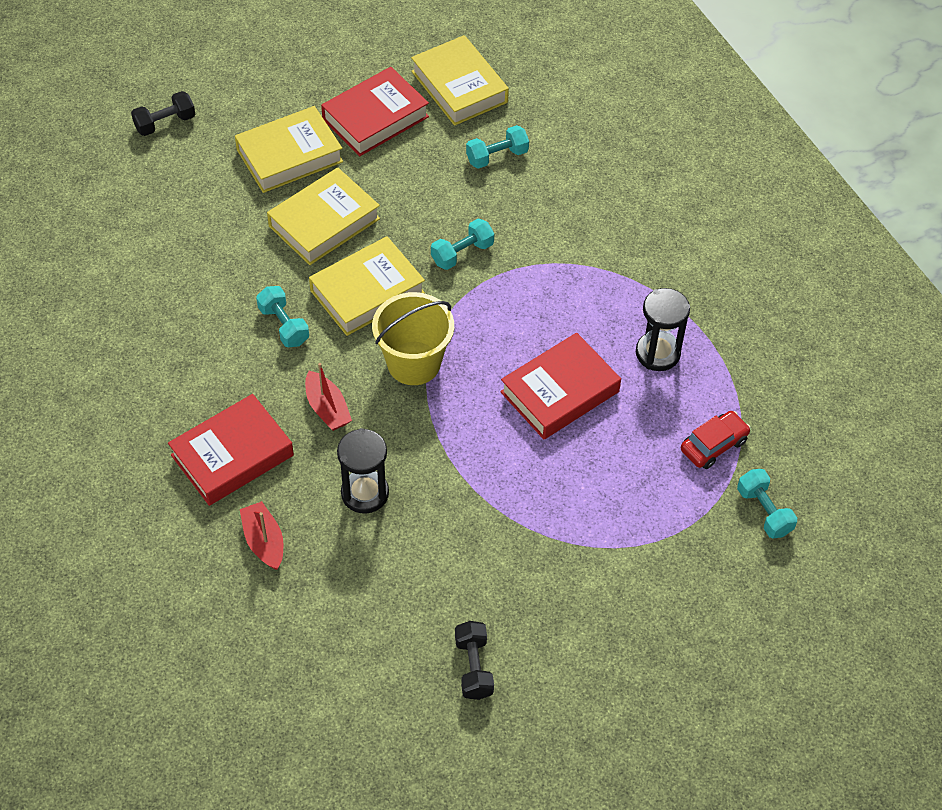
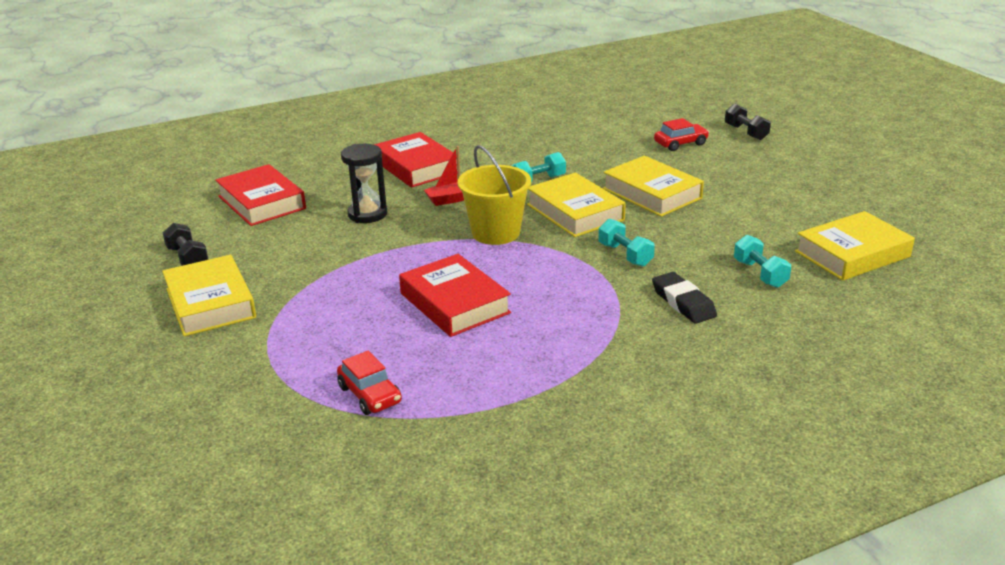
camera: 95 degrees right, 25 degrees down
(191, 186) = (680, 144): none -> red car
(264, 541) = (337, 179): red boat -> none
(289, 156) = (726, 178): yellow book -> yellow book (210, 303)
(375, 118) = (788, 213): red book -> red book (261, 202)
(473, 667) = (188, 258): black dumbbell -> black dumbbell turned 60 degrees clockwise
(550, 216) = (683, 302): none -> black eraser
(657, 353) = (498, 363): black hourglass -> none
(764, 511) = (274, 425): turquoise dumbbell -> none

